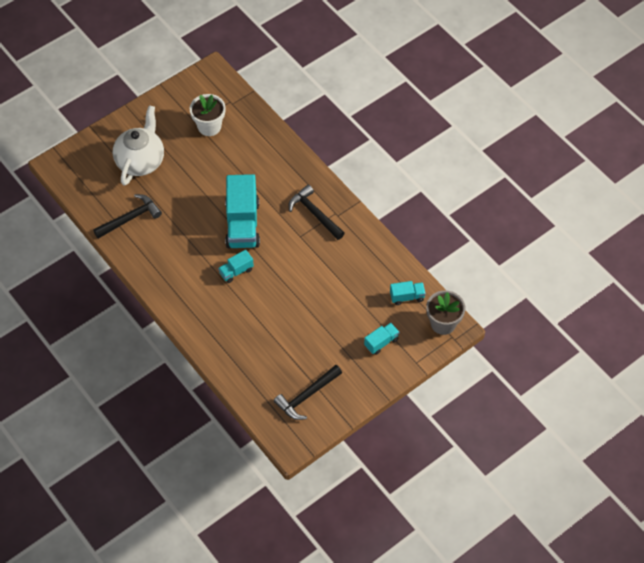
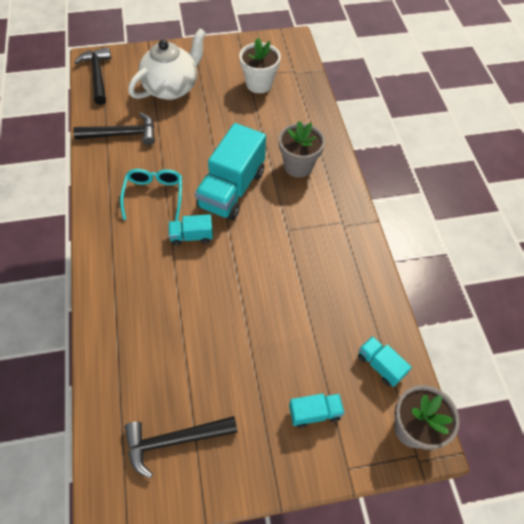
camera: 25 degrees right, 0 degrees up
(189, 254) = (154, 195): none -> turquoise glasses
(280, 184) = (298, 166): none -> grey flower pot
(314, 213) = (318, 212): black hammer -> black hammer (97, 75)
(407, 297) = (380, 365): turquoise truck -> turquoise truck turned 150 degrees counterclockwise

